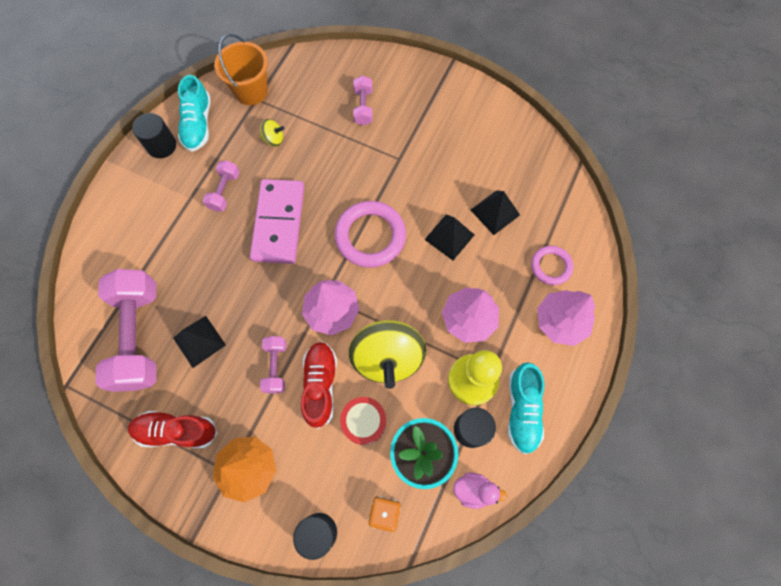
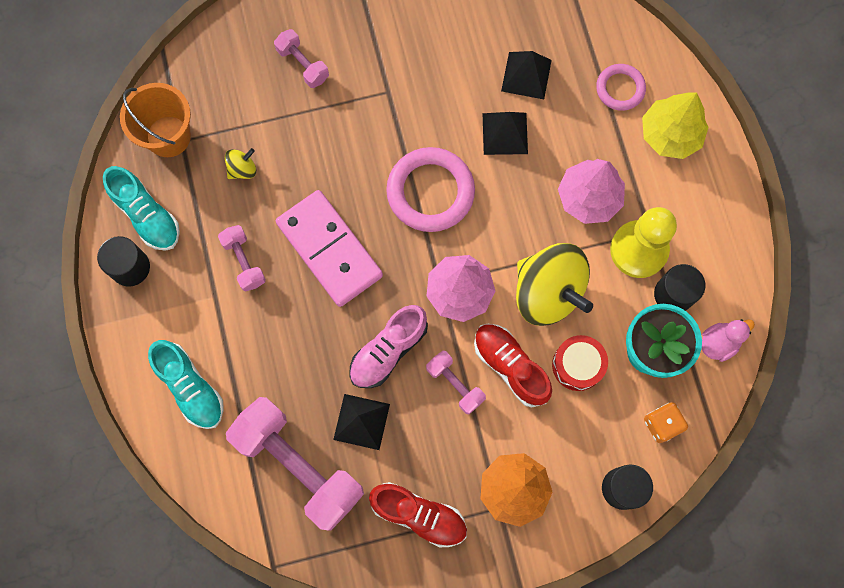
camera: 40 degrees left, 5 degrees up
(176, 431) = (419, 515): red shoe -> red shoe turned 120 degrees counterclockwise
(255, 311) = (388, 350): none -> pink shoe
(522, 410) = (702, 241): turquoise shoe -> turquoise shoe (190, 387)
(560, 321) = (670, 134): pink tree -> yellow tree

